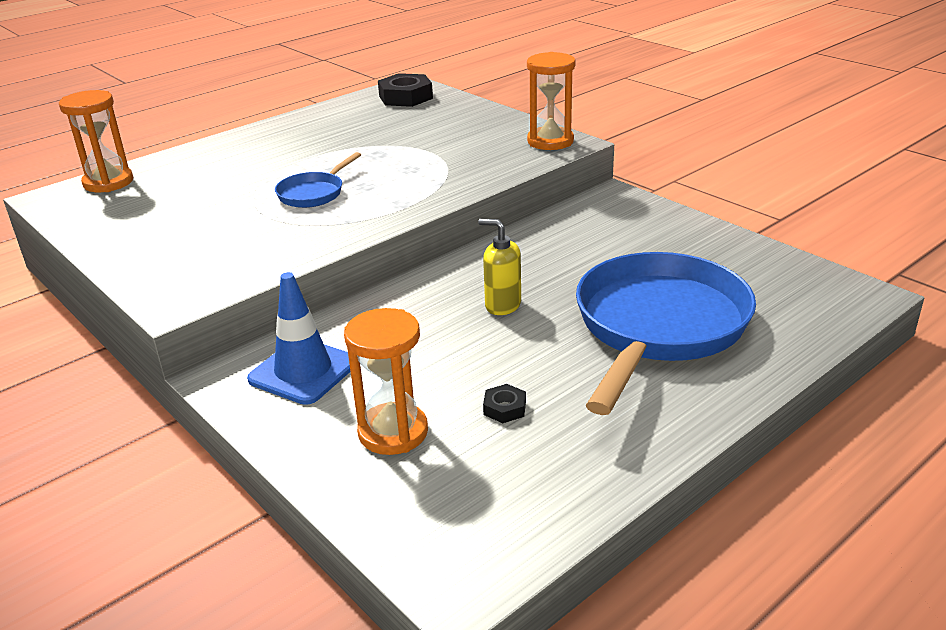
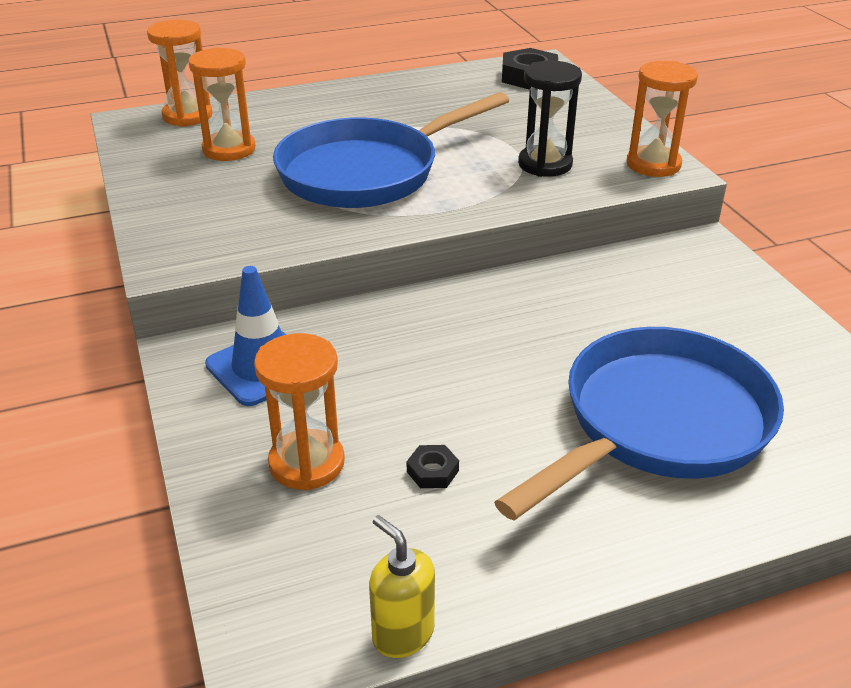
camera: 20 degrees right, 5 degrees up
(170, 201) = (229, 149): none -> orange hourglass
(313, 193) = (367, 172): blue pan -> blue pan, size x2.21
(463, 158) = (545, 164): none -> black hourglass
(502, 305) = (502, 348): yellow soap dispenser -> yellow soap dispenser (402, 633)

